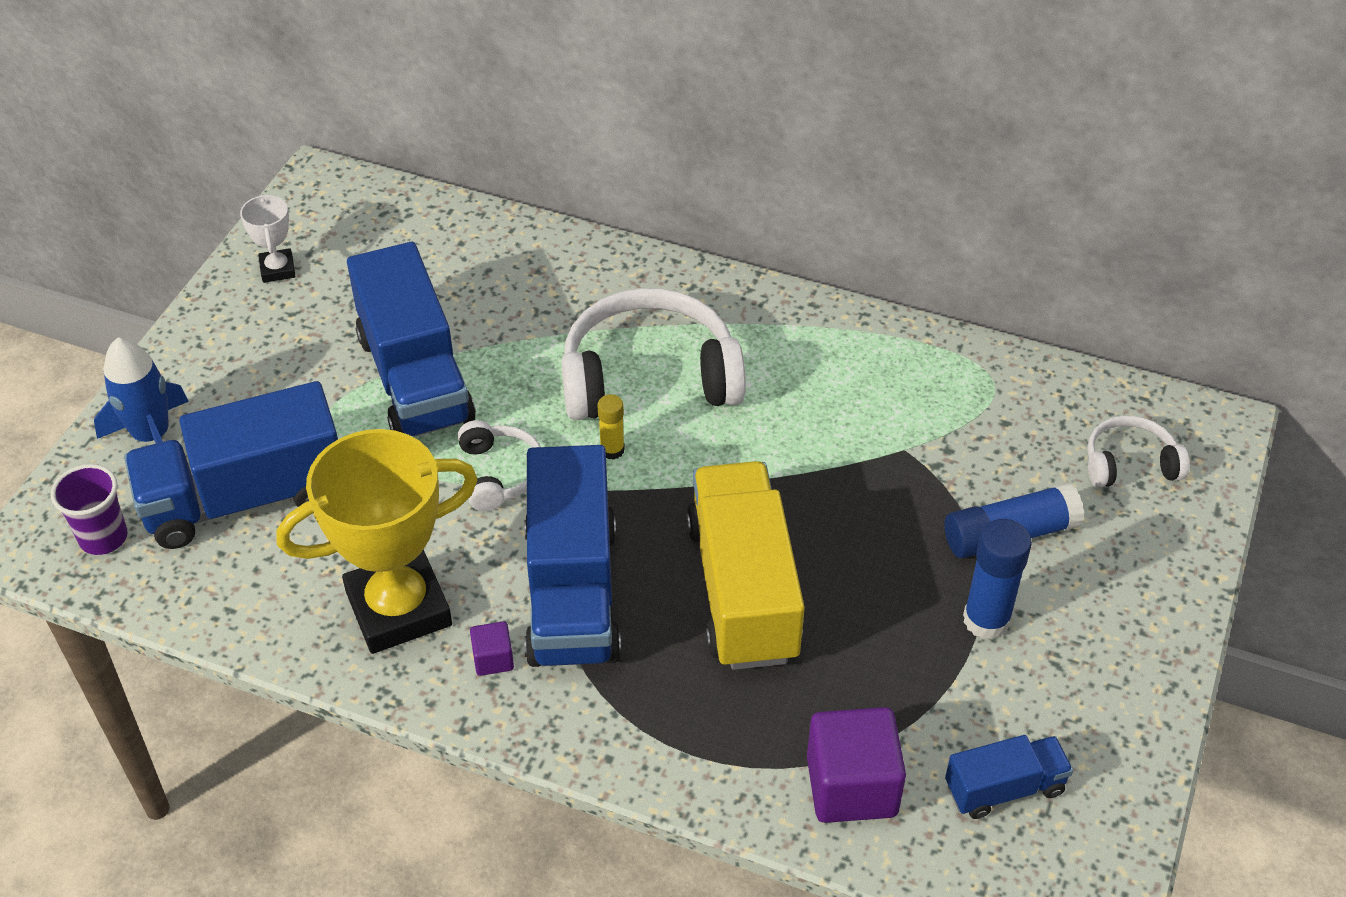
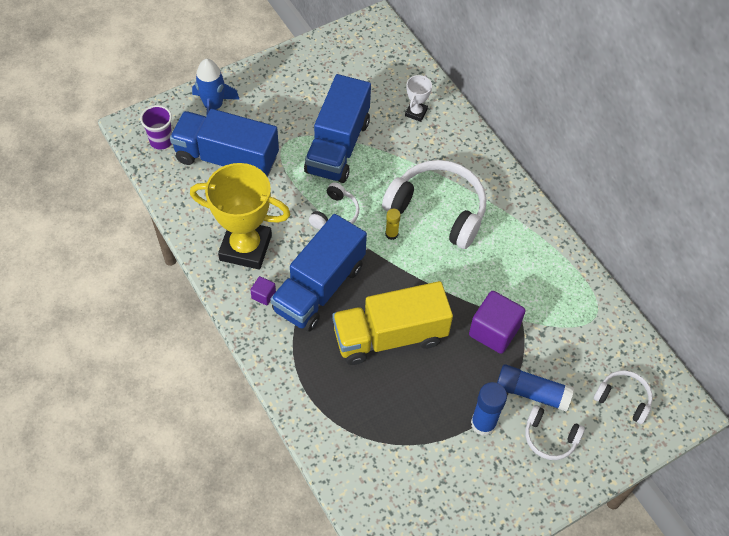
camera: 35 degrees right, 10 degrees up
(277, 269) = (324, 57): white trophy -> white trophy (416, 112)
(742, 590) = (390, 336): yellow truck -> yellow truck turned 135 degrees counterclockwise
(851, 786) = (357, 452): purple cube -> purple cube (494, 331)
(1004, 788) = (420, 501): blue truck -> none
(1089, 577) = (550, 437): none -> white headphones

